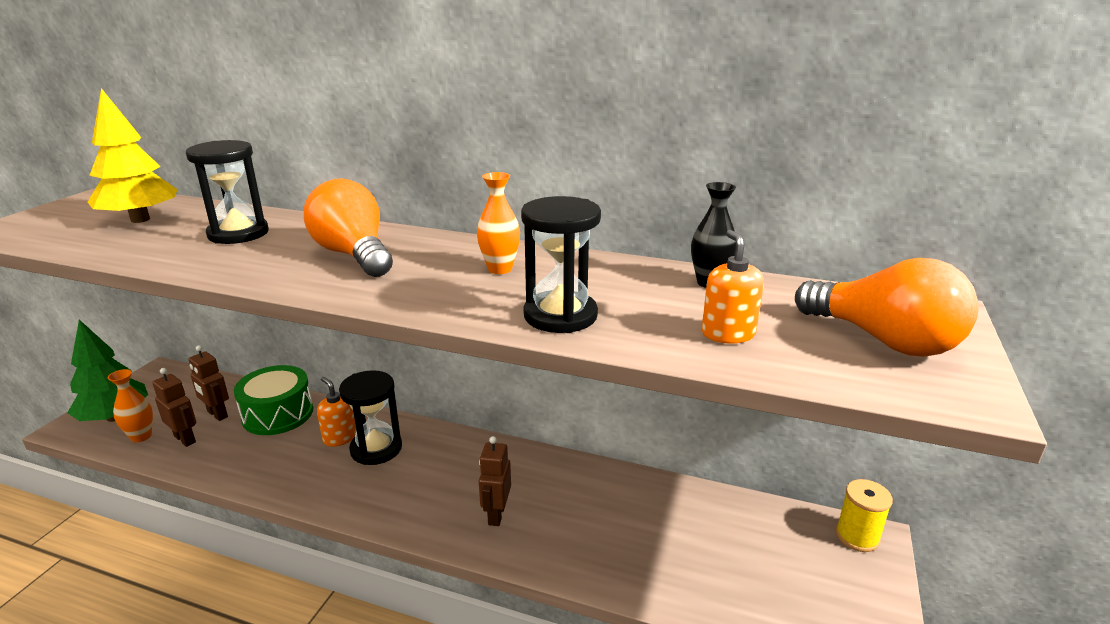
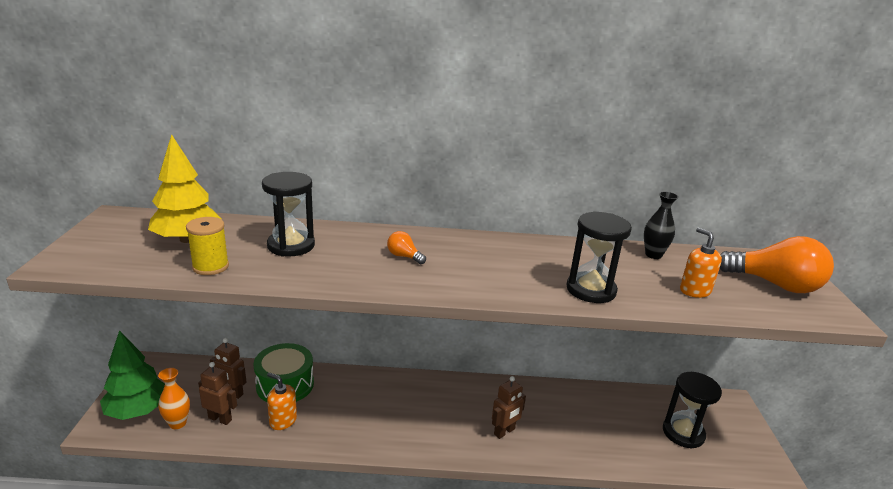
camera: 20 degrees left, 0 degrees up
(340, 437) = (350, 395): orange soap dispenser -> orange soap dispenser (283, 420)
(354, 255) = (404, 256): orange light bulb -> orange light bulb, size x0.45
(376, 449) = (385, 399): black hourglass -> black hourglass (683, 433)
(496, 514) = (504, 432): brown robot -> brown robot turned 120 degrees counterclockwise
(500, 269) = (517, 258): orange vase -> none
(857, 536) = (724, 403): yellow spool -> yellow spool (210, 267)

